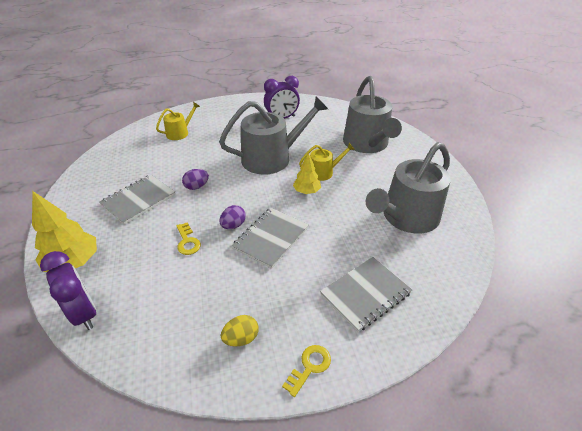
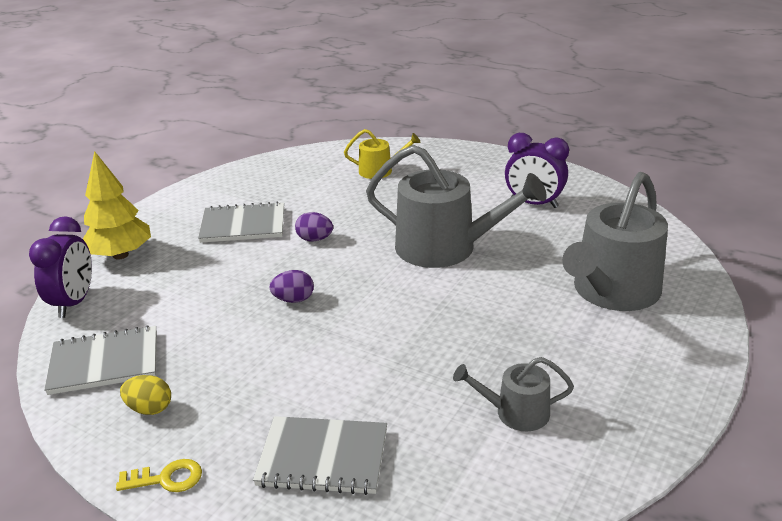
camera: 45 degrees right, 10 degrees down
(187, 241) = (229, 290): yellow key -> none
(271, 238) = (312, 335): grey notebook -> grey notebook (104, 362)
(306, 191) = (429, 308): yellow tree -> none
(323, 172) = (487, 297): yellow watering can -> none
(406, 217) = (515, 413): grey watering can -> grey watering can, size x0.50

